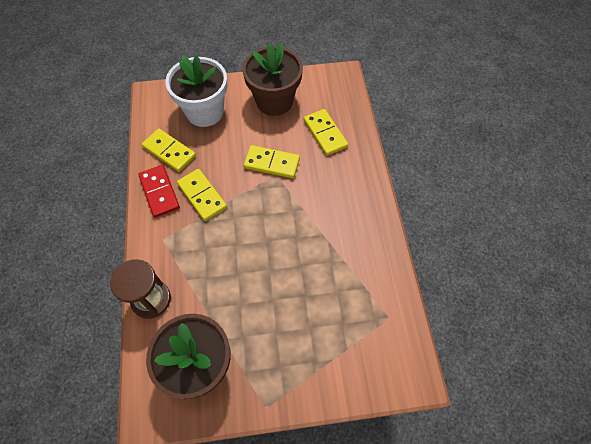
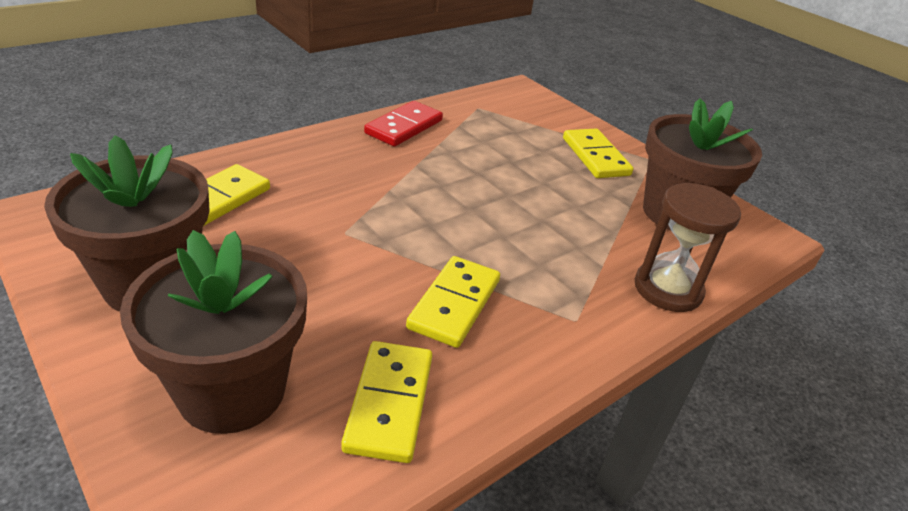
camera: 125 degrees left, 25 degrees down
(159, 192) = (497, 369): red domino -> red domino (404, 127)
(205, 112) = (232, 390): white flower pot -> brown flower pot
(272, 163) = (323, 242): yellow domino -> yellow domino (595, 156)

